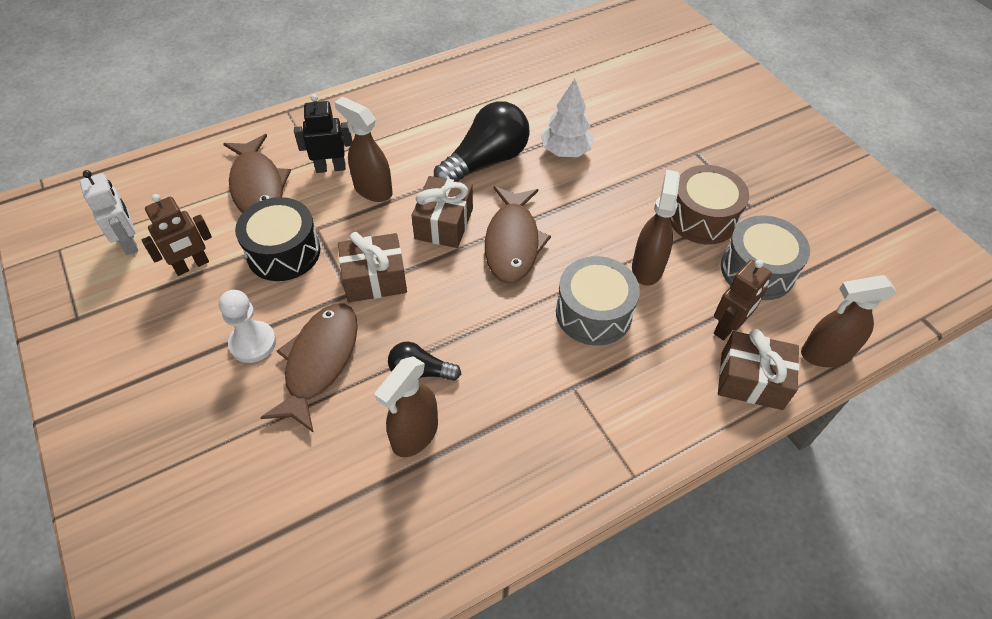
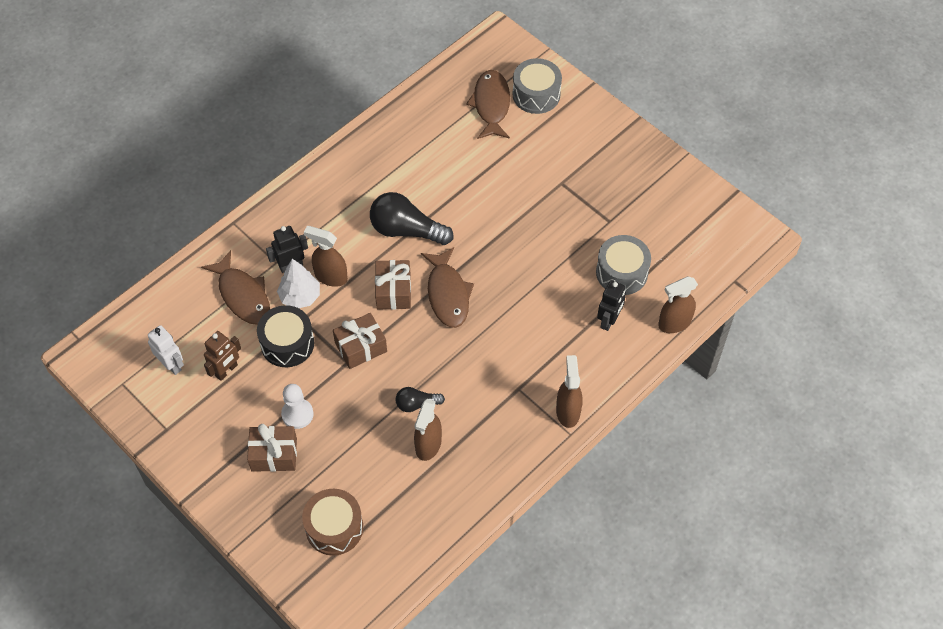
camera: 15 degrees left, 5 degrees up
(319, 362) = (348, 415): brown fish -> brown fish (491, 105)
(486, 161) = (406, 230): black light bulb -> black light bulb turned 105 degrees counterclockwise
(565, 151) = (463, 206): white tree -> white tree (300, 296)
(593, 313) = (518, 333): grey drum -> grey drum (536, 94)
(647, 267) = (546, 289): brown spray bottle -> brown spray bottle (568, 411)
(702, 218) = (576, 240): brown drum -> brown drum (334, 528)
(728, 327) = (609, 320): brown robot -> black robot
(751, 380) = (630, 354): brown gift -> brown gift (274, 454)

